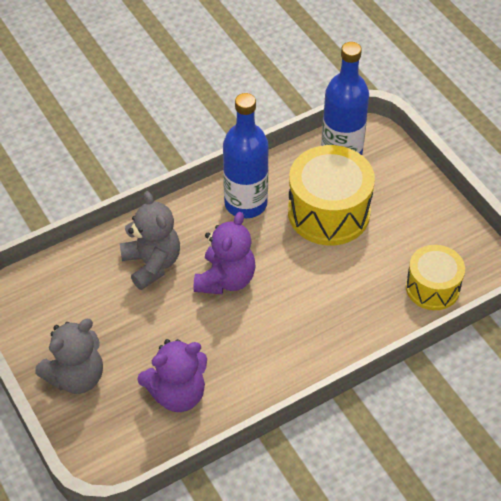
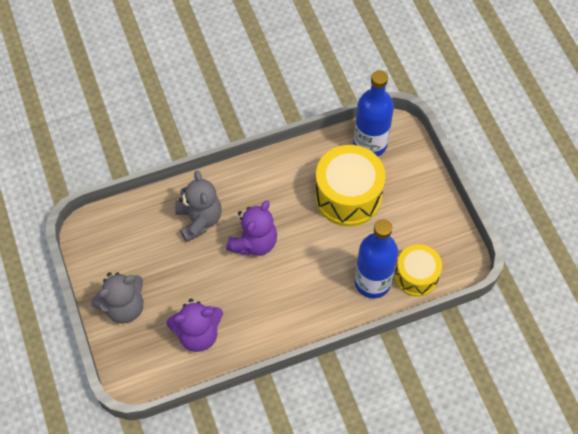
camera: 10 degrees right, 10 degrees up
(246, 203) = (283, 178): blue bottle -> blue bottle (372, 282)

